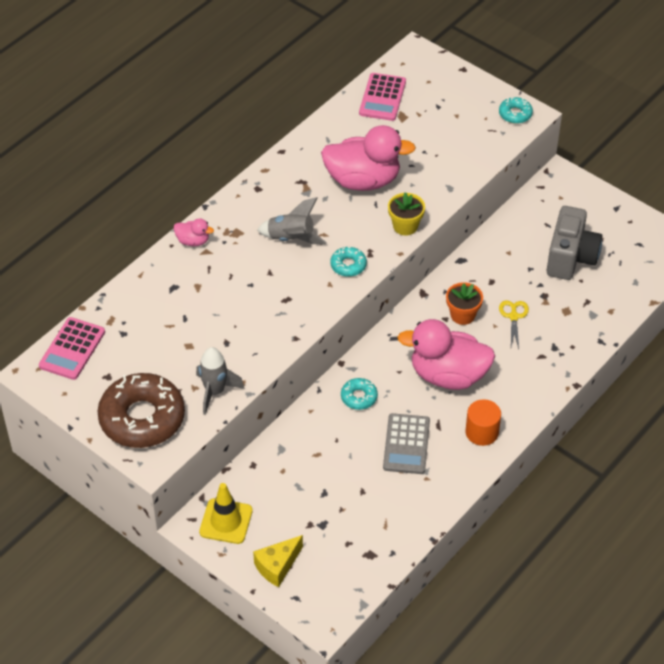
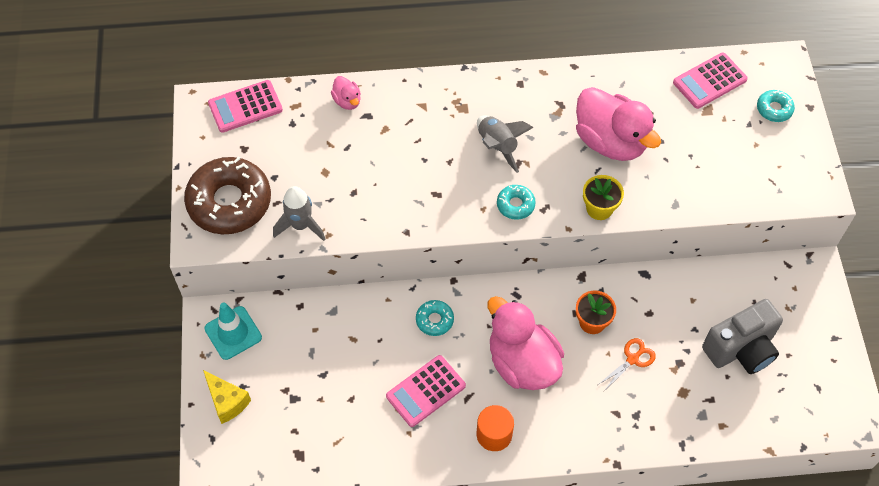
camera: 45 degrees right, 10 degrees up
(193, 241) = (423, 89): pink duck -> pink duck (347, 101)
(226, 521) = (233, 333): yellow traffic cone -> turquoise traffic cone
(277, 566) = (227, 401): yellow cheese -> yellow cheese turned 135 degrees counterclockwise
(406, 444) = (425, 391): grey calculator -> pink calculator
(514, 316) = (632, 359): yellow scissors -> orange scissors
(515, 114) = (810, 182): turquoise donut -> turquoise donut (774, 109)

